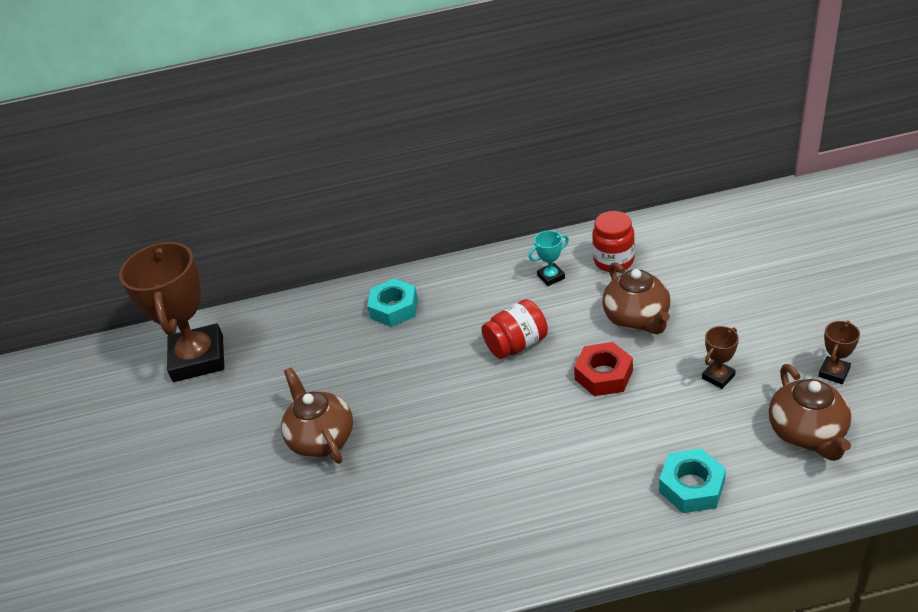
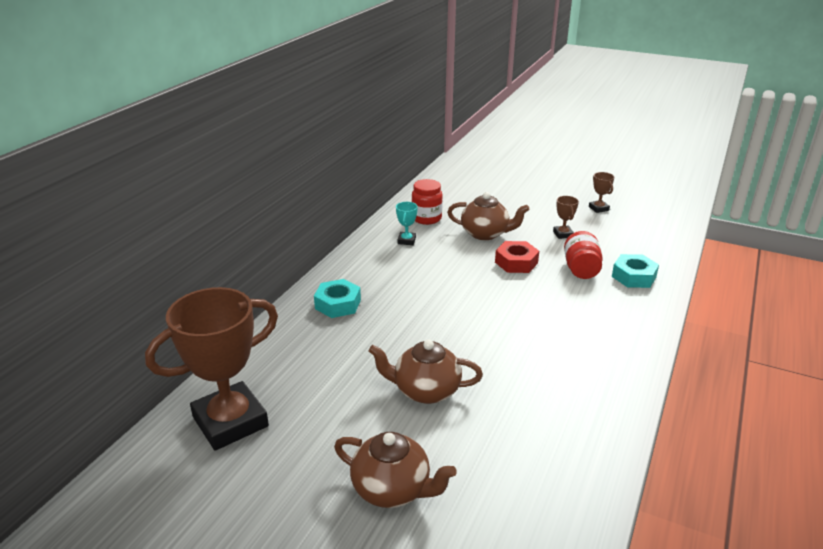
camera: 60 degrees left, 10 degrees down
(198, 358) = (230, 422): brown trophy -> brown trophy turned 60 degrees counterclockwise
(516, 344) = (448, 277): red jar -> red jar (581, 269)
(807, 434) = (631, 232): brown teapot -> brown teapot (393, 489)

